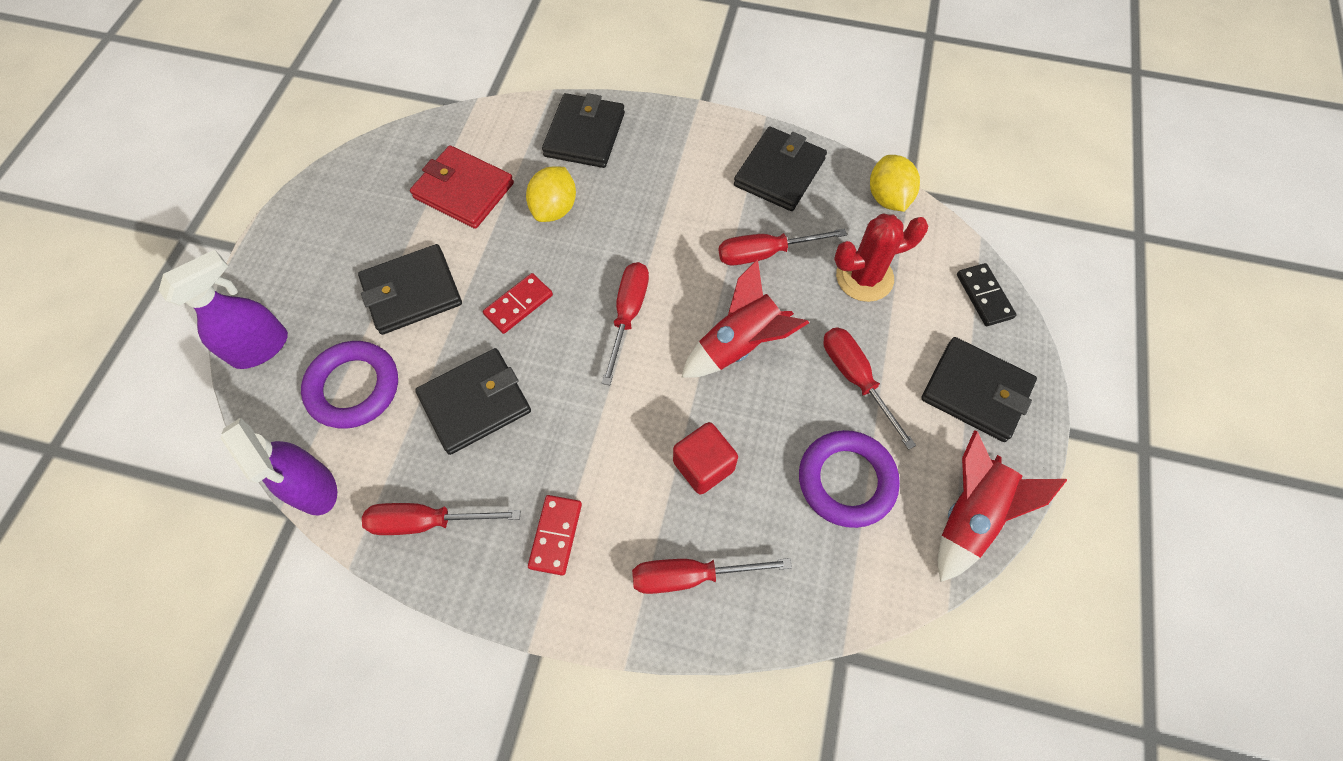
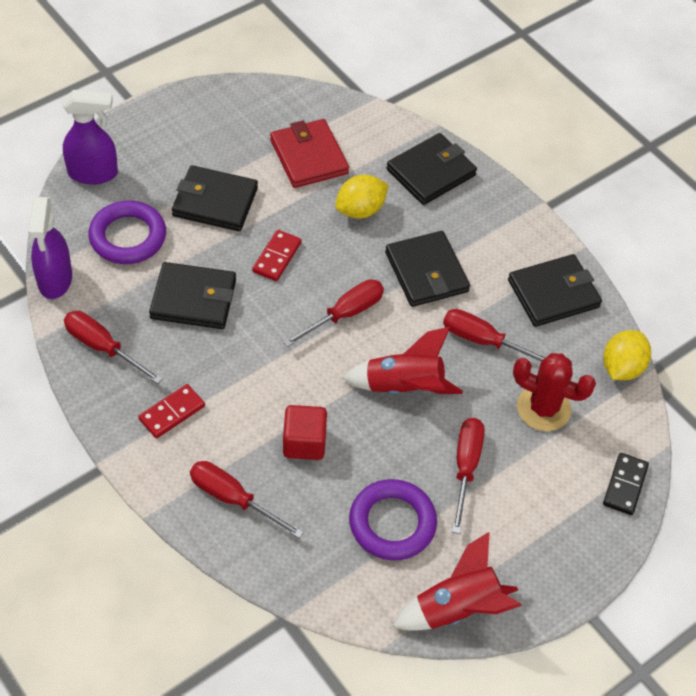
camera: 35 degrees right, 10 degrees down
(518, 305) = (277, 257): red domino -> red domino turned 60 degrees counterclockwise
(976, 391) = (547, 540): black wallet -> black wallet (426, 272)

